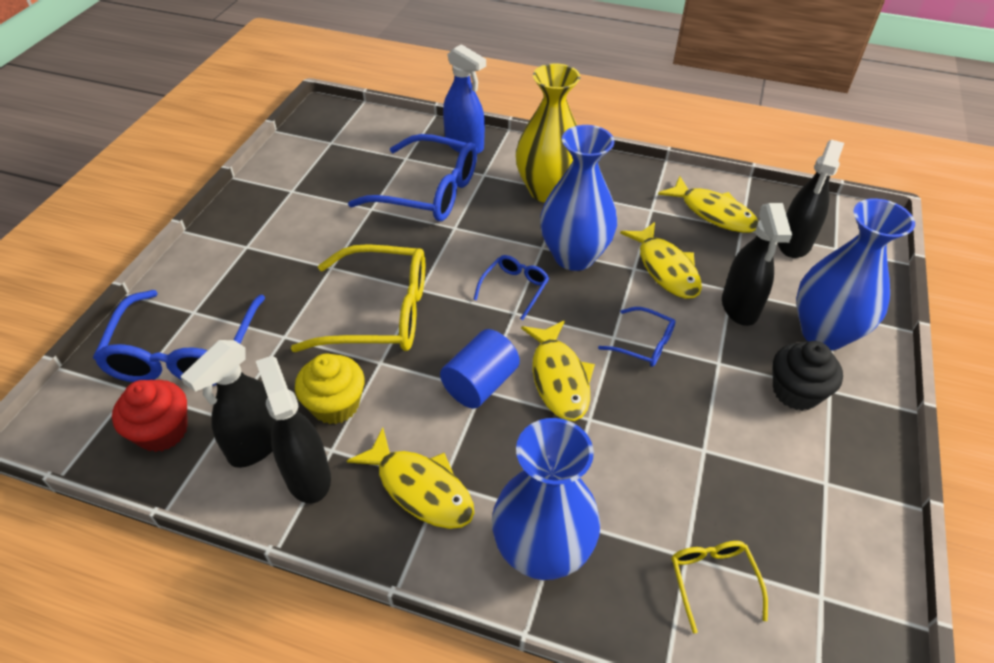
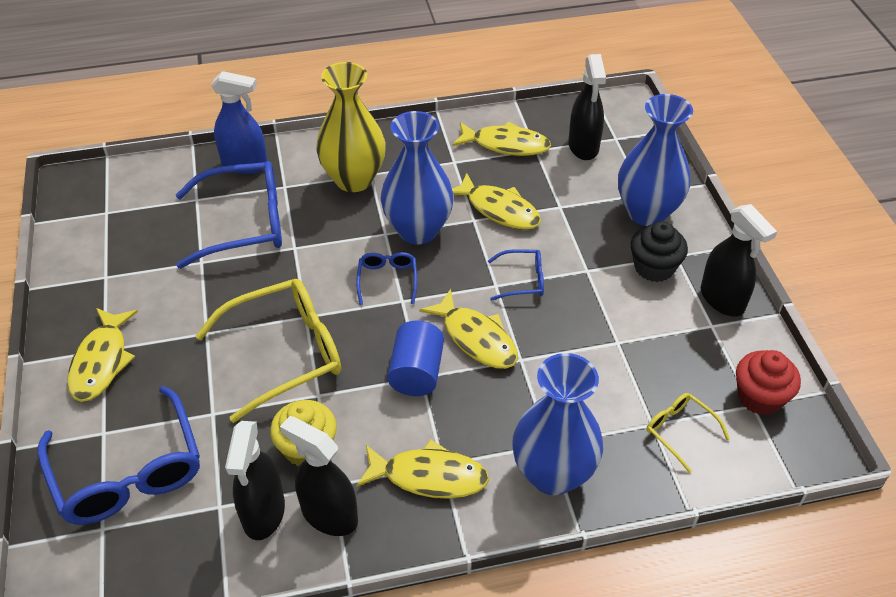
camera: 30 degrees left, 0 degrees up
(162, 431) = (167, 546): red cupcake -> red cupcake (759, 397)
(236, 255) = (101, 362): none -> yellow fish
(740, 307) = (575, 218): black spray bottle -> black spray bottle (722, 299)

